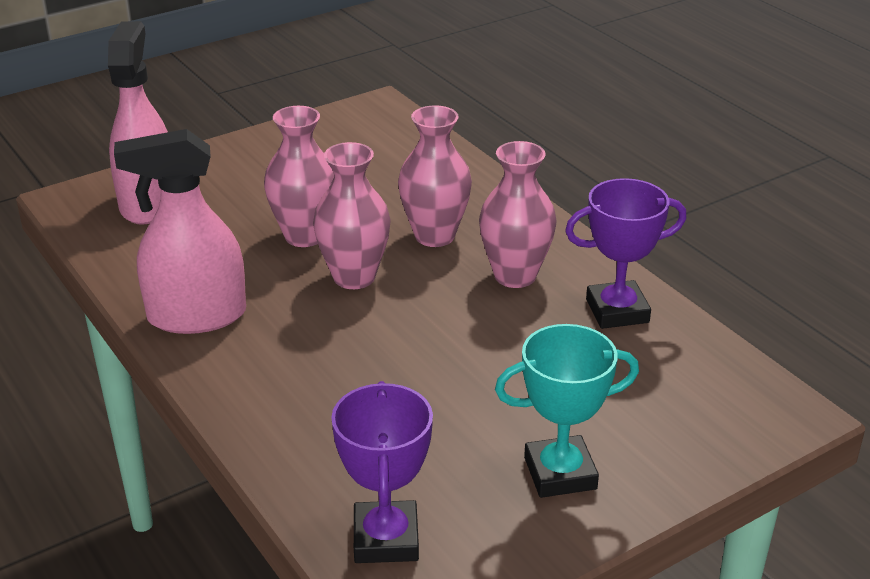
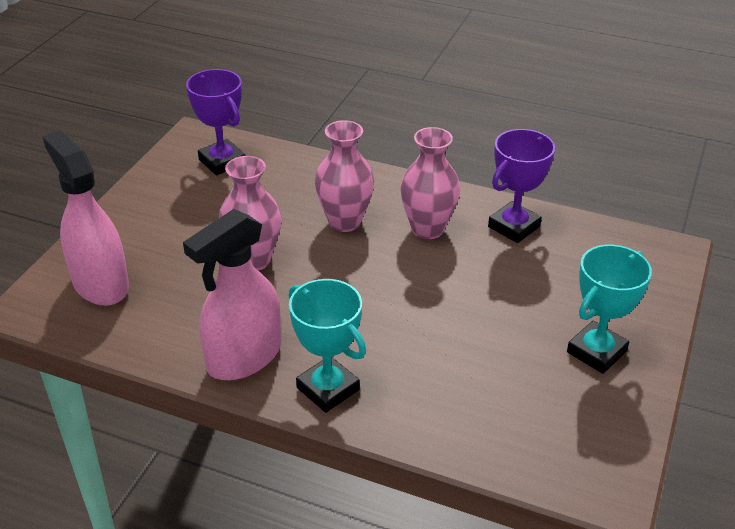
camera: 35 degrees left, 5 degrees up
(239, 377) = (328, 389): none -> turquoise trophy
(354, 277) = (324, 276): pink vase -> none
(385, 539) = (547, 451): purple trophy -> purple trophy (222, 162)

